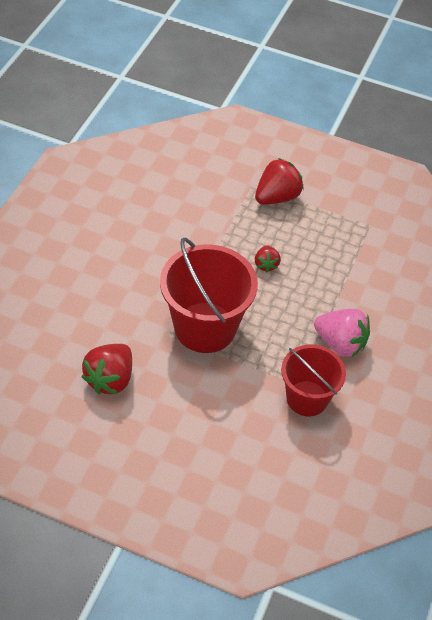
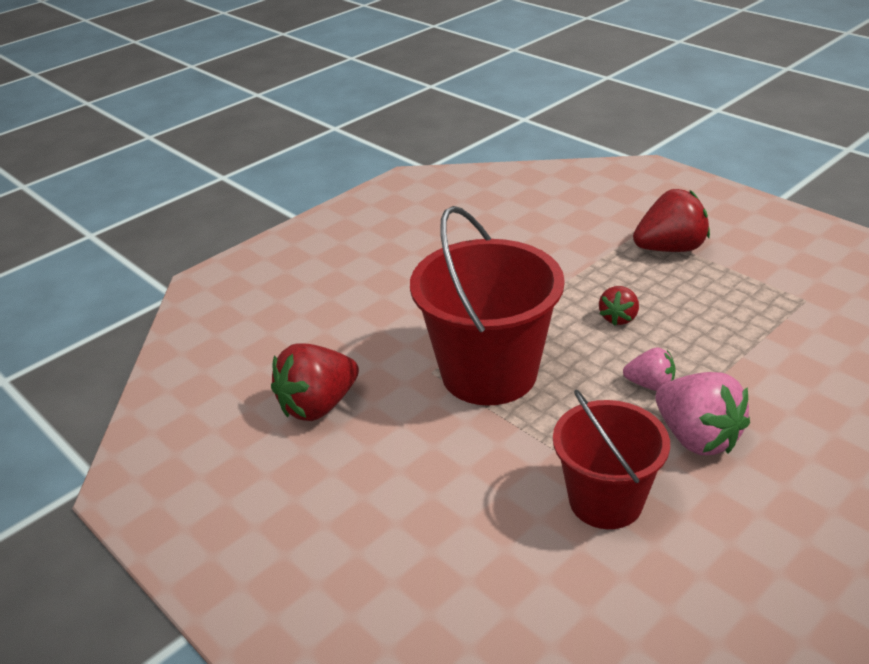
camera: 30 degrees right, 15 degrees down
(303, 313) = (650, 385): none -> pink strawberry

